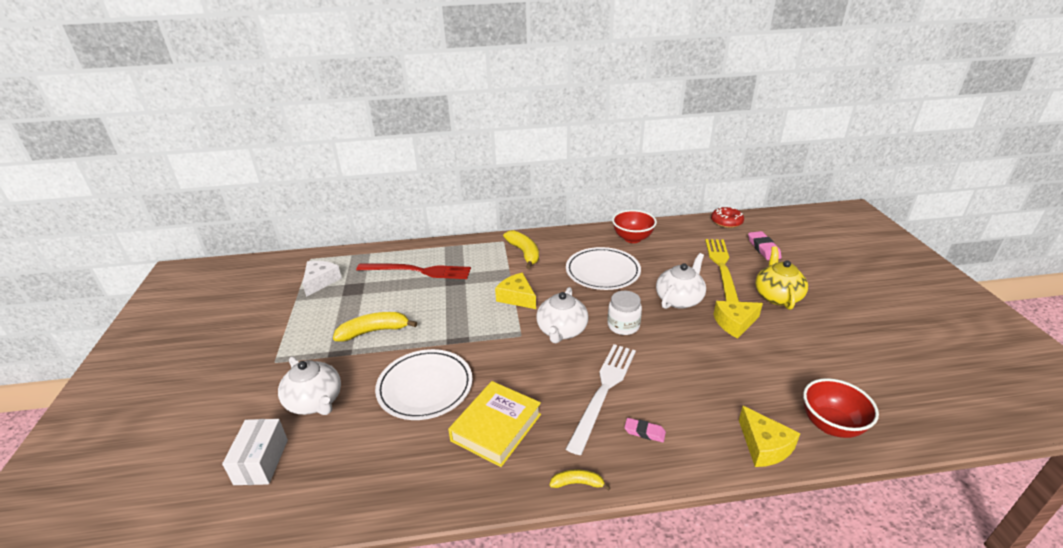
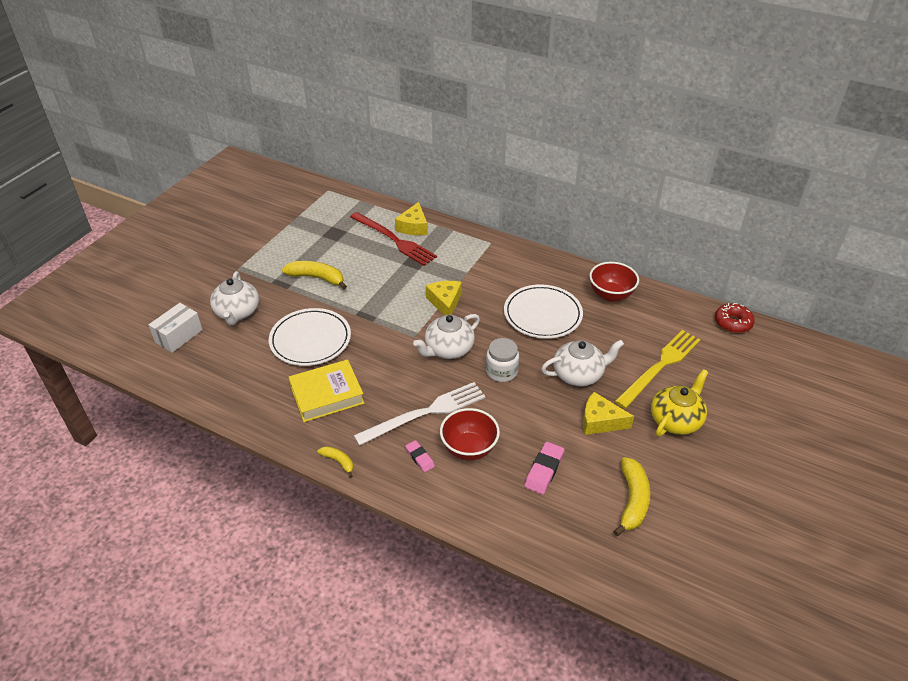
camera: 35 degrees right, 10 degrees up
(320, 281) = (318, 216): white cheese -> none
(524, 253) = (495, 263): yellow banana -> yellow banana (632, 500)
(763, 248) = (732, 369): pink eraser -> pink eraser (544, 470)
(764, 446) = (493, 520): yellow cheese -> yellow cheese (413, 227)
(831, 425) = (567, 541): red bowl -> red bowl (469, 448)

